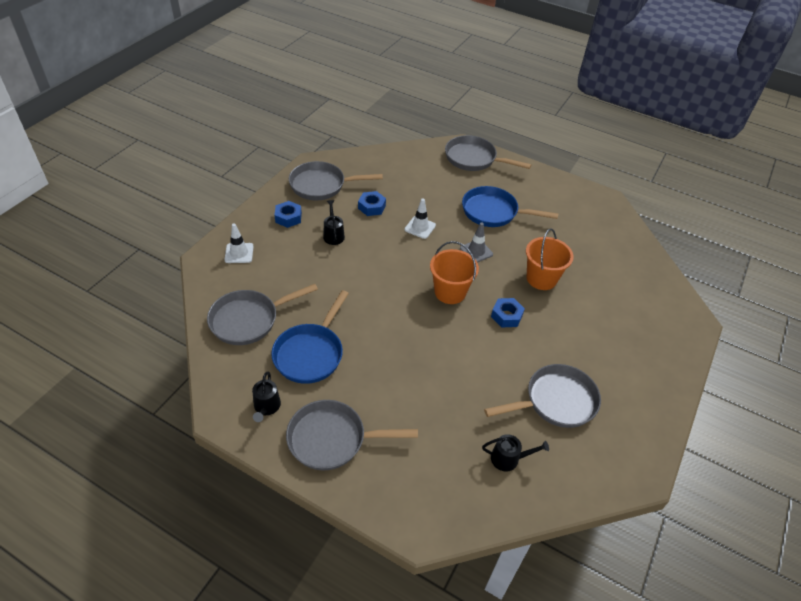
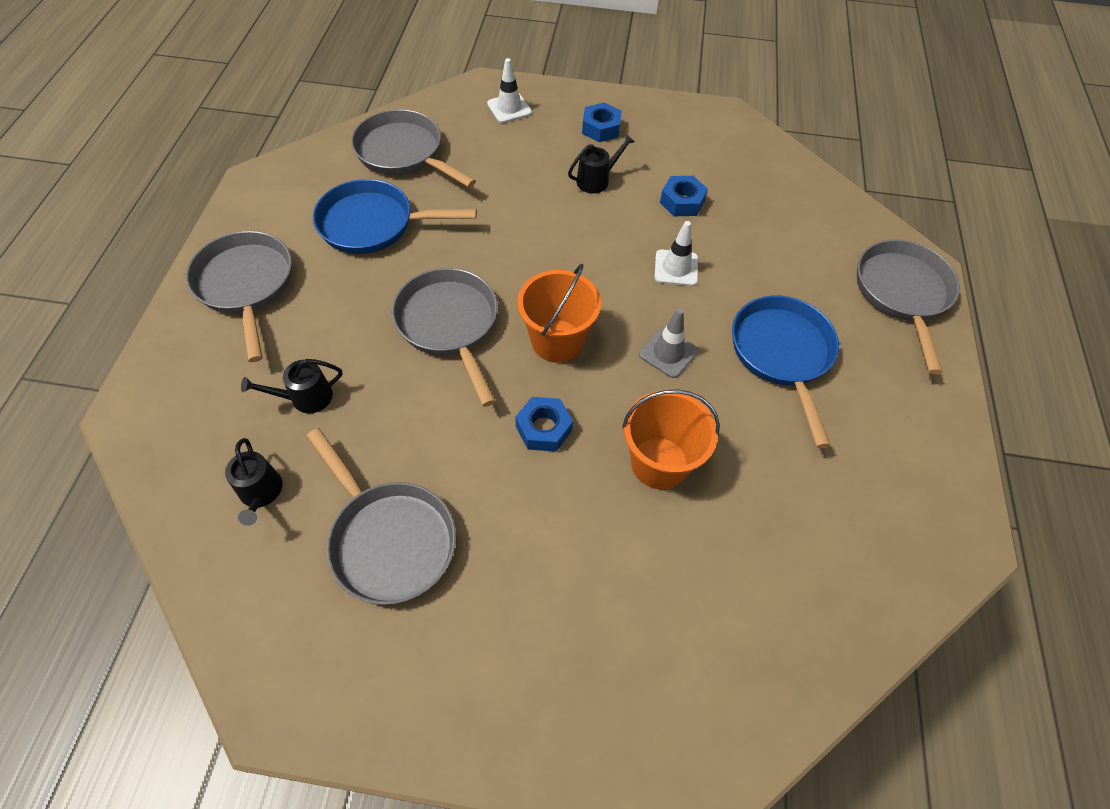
camera: 70 degrees right, 10 degrees up
(266, 407) = (277, 212): black watering can -> black watering can (306, 397)
(321, 185) = (688, 138): grey pan -> grey pan (449, 325)

